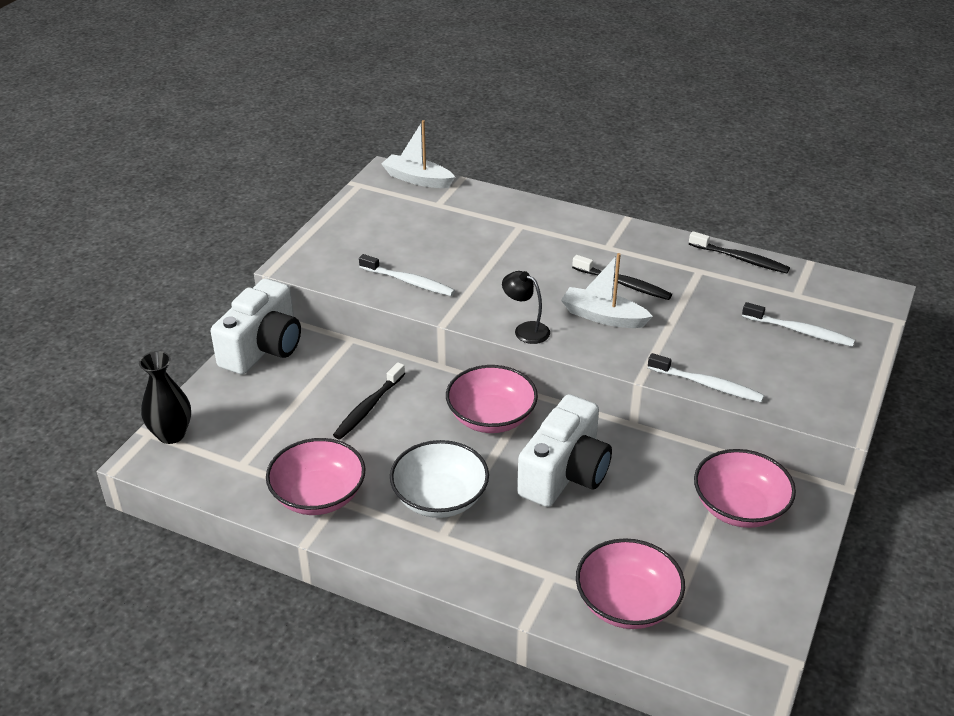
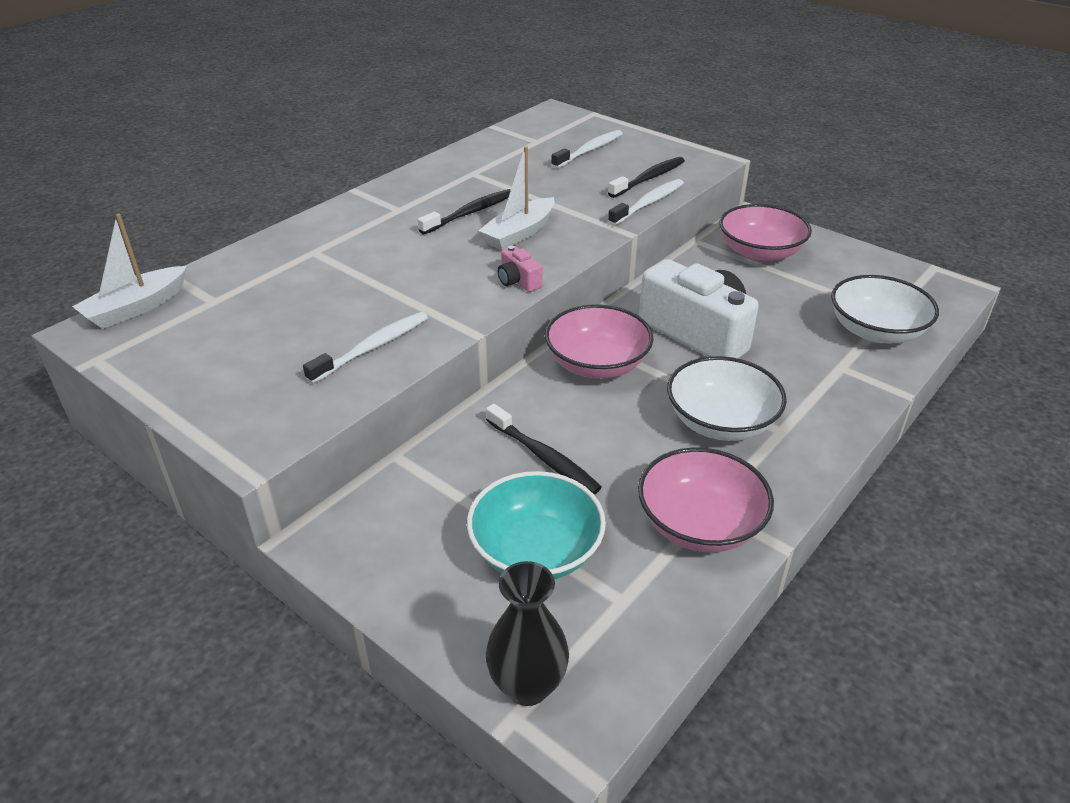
camera: 75 degrees left, 0 degrees up
(263, 347) = (362, 549): white camera -> none
(276, 419) = (536, 551): none -> turquoise bowl
(525, 330) = (518, 281): black lamp -> pink camera
(627, 603) = (875, 331): pink bowl -> white bowl
(740, 259) = (467, 152): black toothbrush -> black toothbrush (648, 178)

